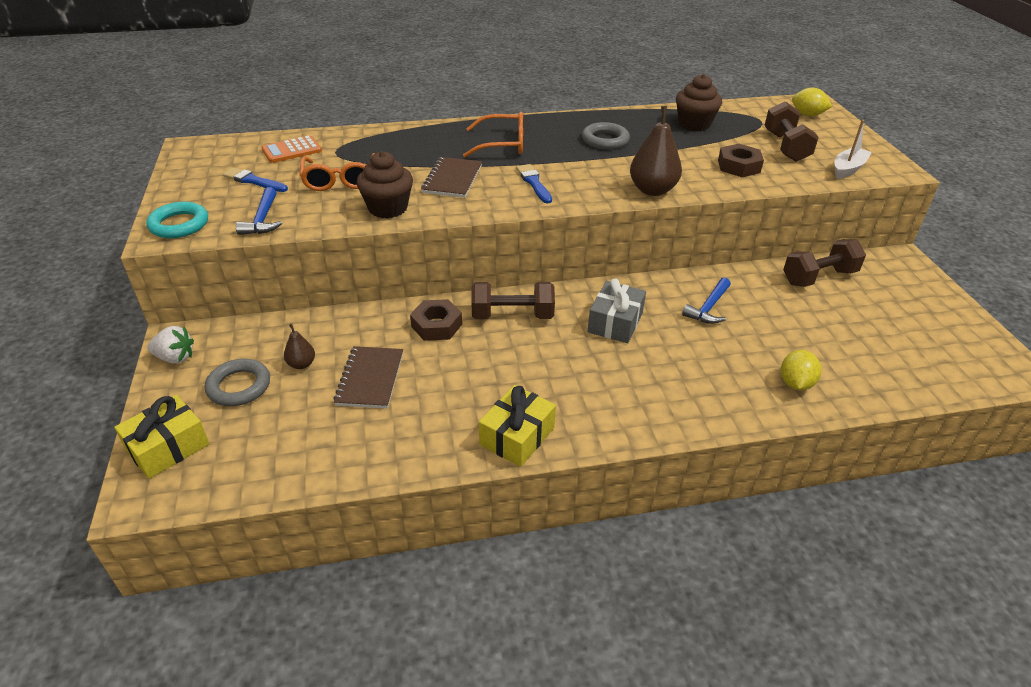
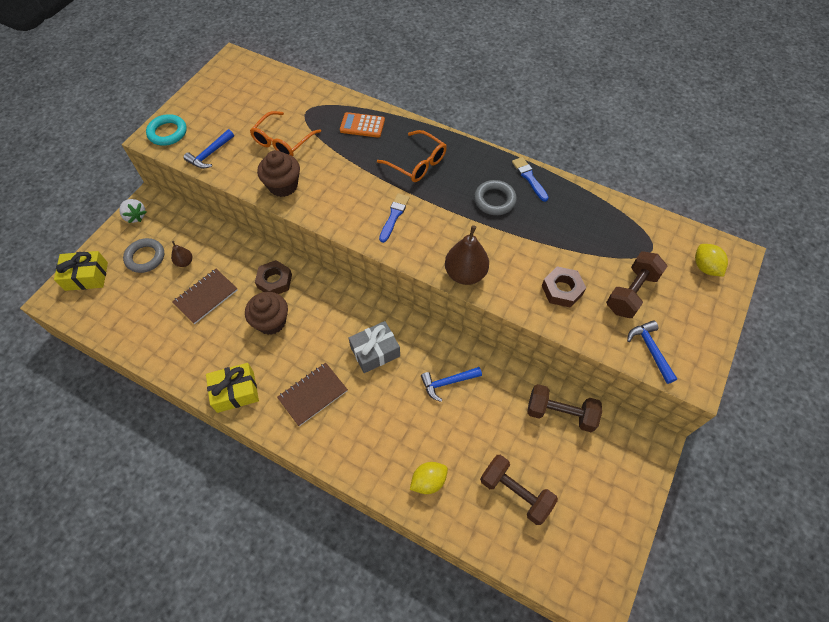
camera: 40 degrees right, 20 degrees up
(253, 181) = (236, 114): blue brush -> blue brush (529, 178)
(292, 150) = (283, 95): orange calculator -> orange calculator (362, 125)
(452, 179) = (347, 181): brown notebook -> brown notebook (313, 394)
(512, 315) = (322, 303): brown dumbbell -> brown dumbbell (515, 493)
(694, 124) = (587, 222): brown cupcake -> brown cupcake (271, 322)
(848, 169) = (650, 349): white boat -> blue hammer

